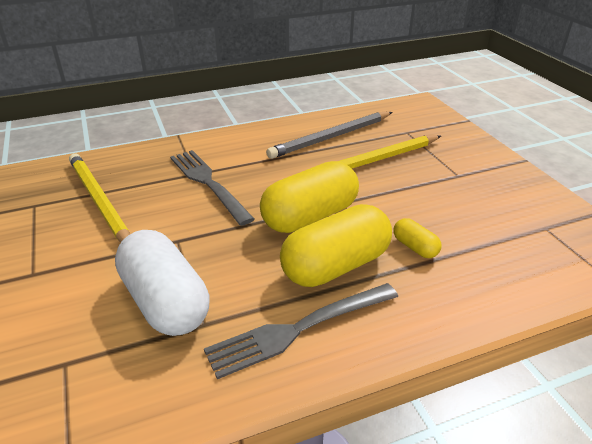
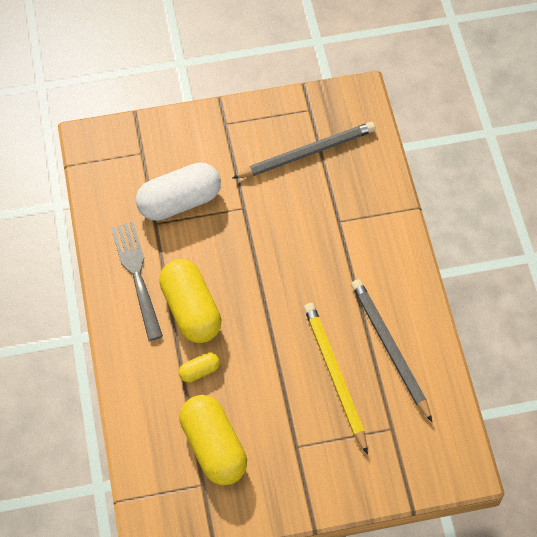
camera: 100 degrees right, 25 degrees up
(99, 201) = (306, 153): yellow pencil -> grey pencil
(208, 183) = (320, 231): grey fork -> none
(310, 216) = (255, 303): yellow capsule -> yellow capsule (213, 447)

